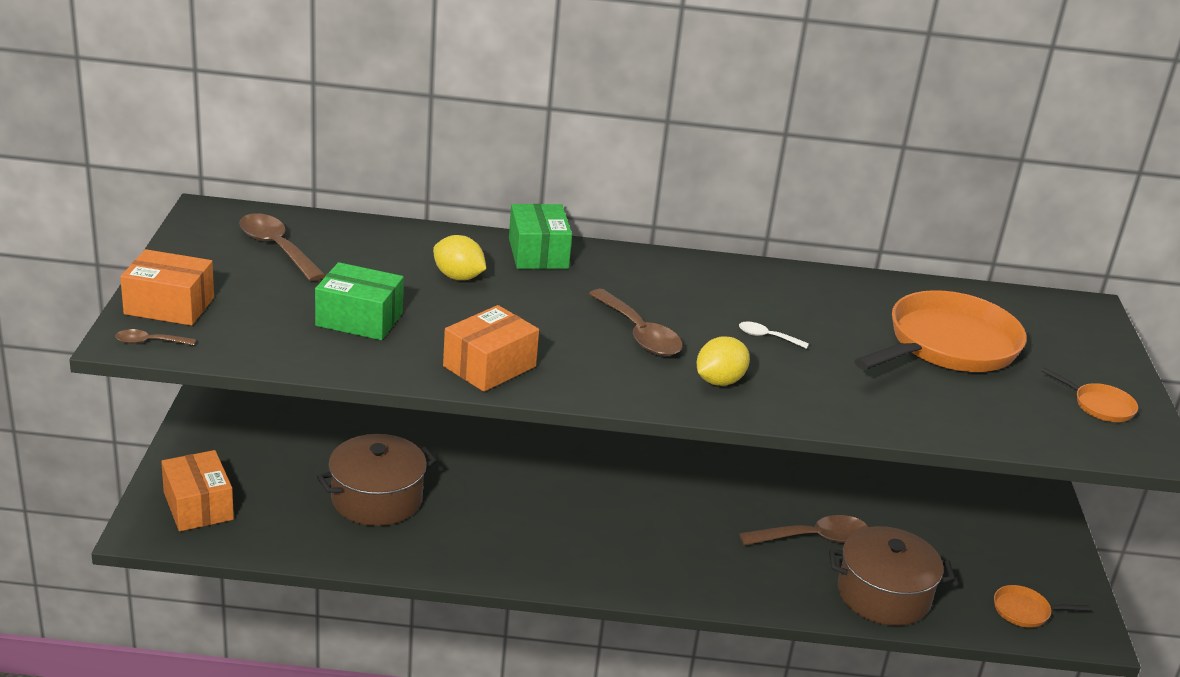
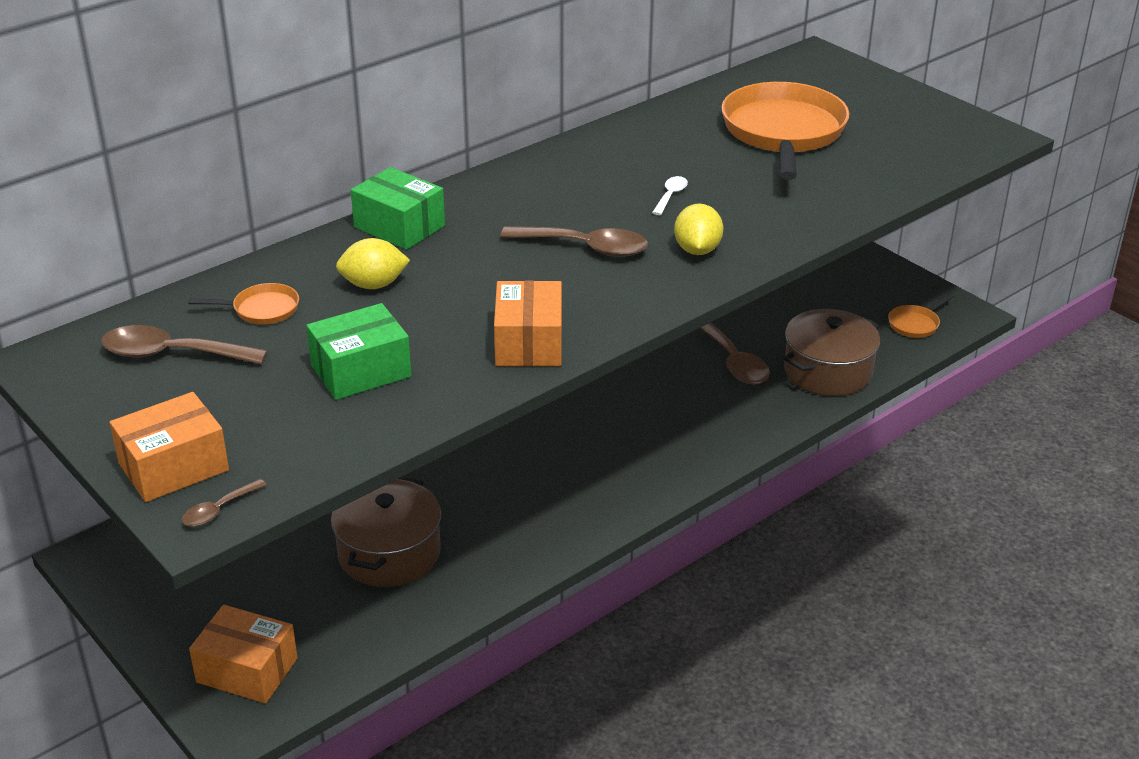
camera: 40 degrees left, 5 degrees up
(767, 337) = (670, 196): white spoon -> white spoon turned 135 degrees clockwise
(813, 538) = (733, 361): brown spoon -> brown spoon turned 120 degrees clockwise
(1099, 405) = (926, 123): orange pan -> orange pan (261, 309)

